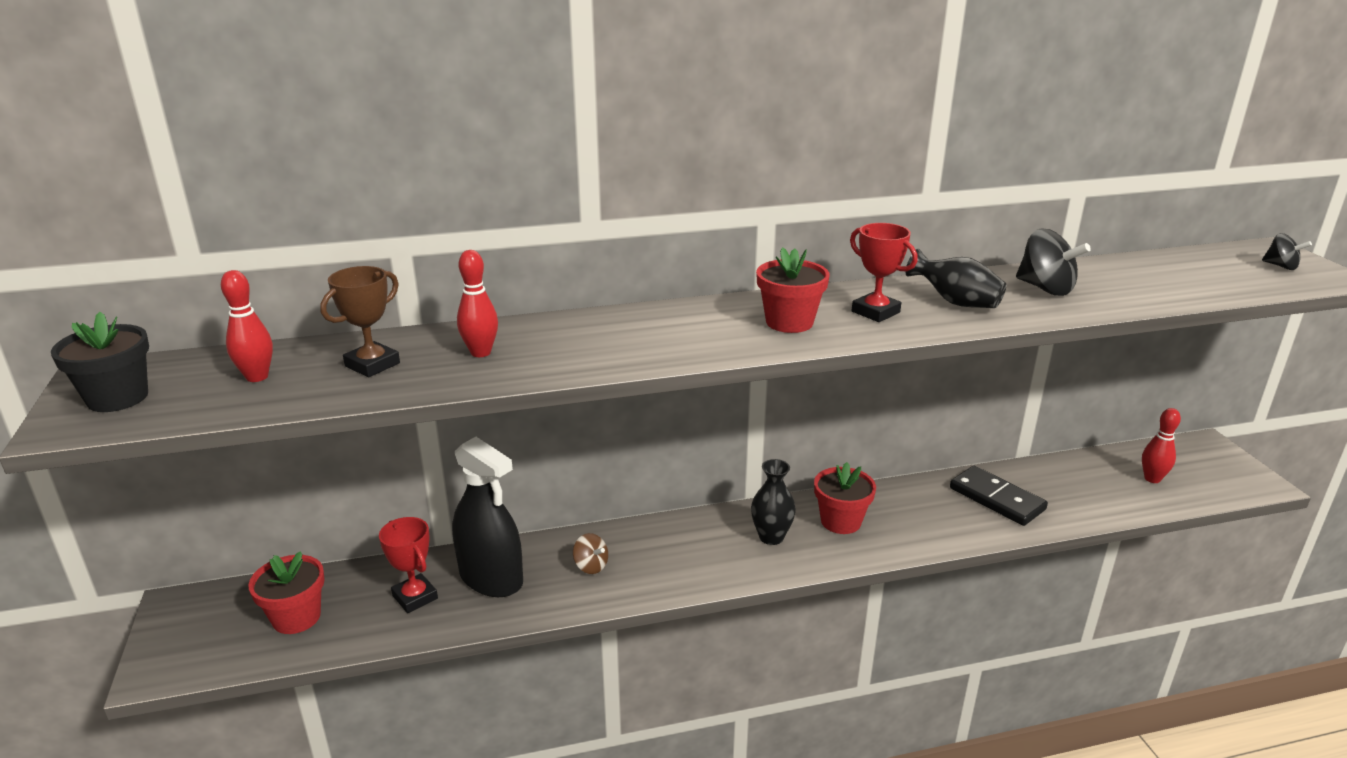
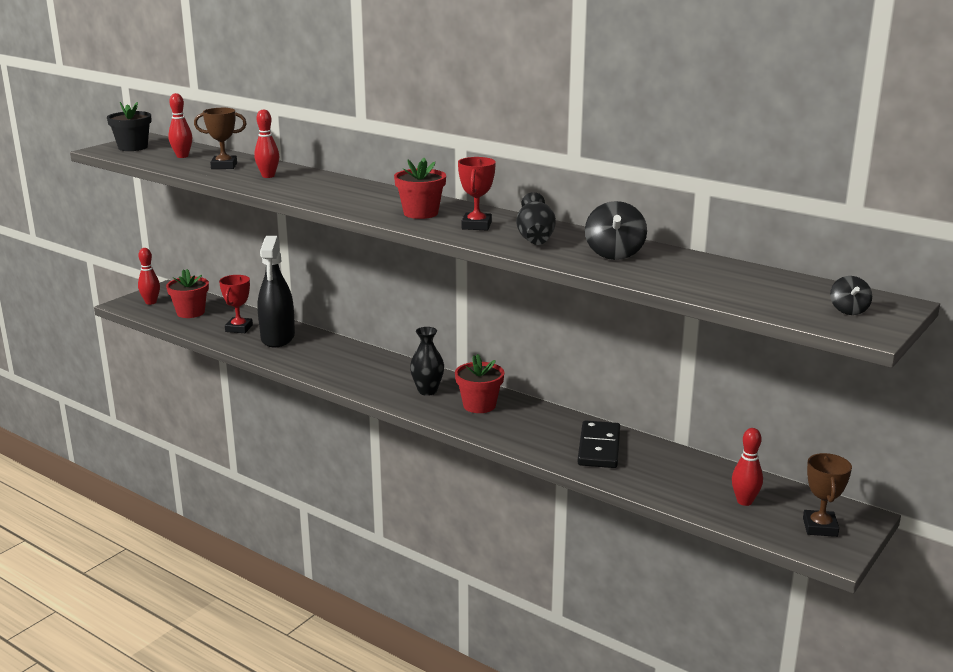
camera: 50 degrees right, 5 degrees down
(197, 640) = (151, 302): none -> red bowling pin
(591, 566) = (323, 356): brown spinning top -> none
(1216, 468) = (820, 527): none -> brown trophy

